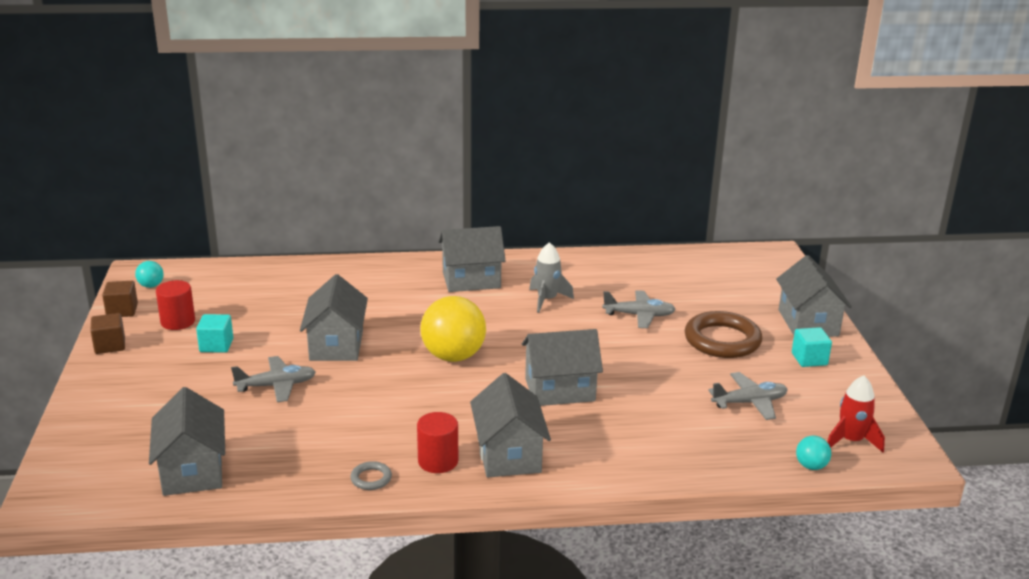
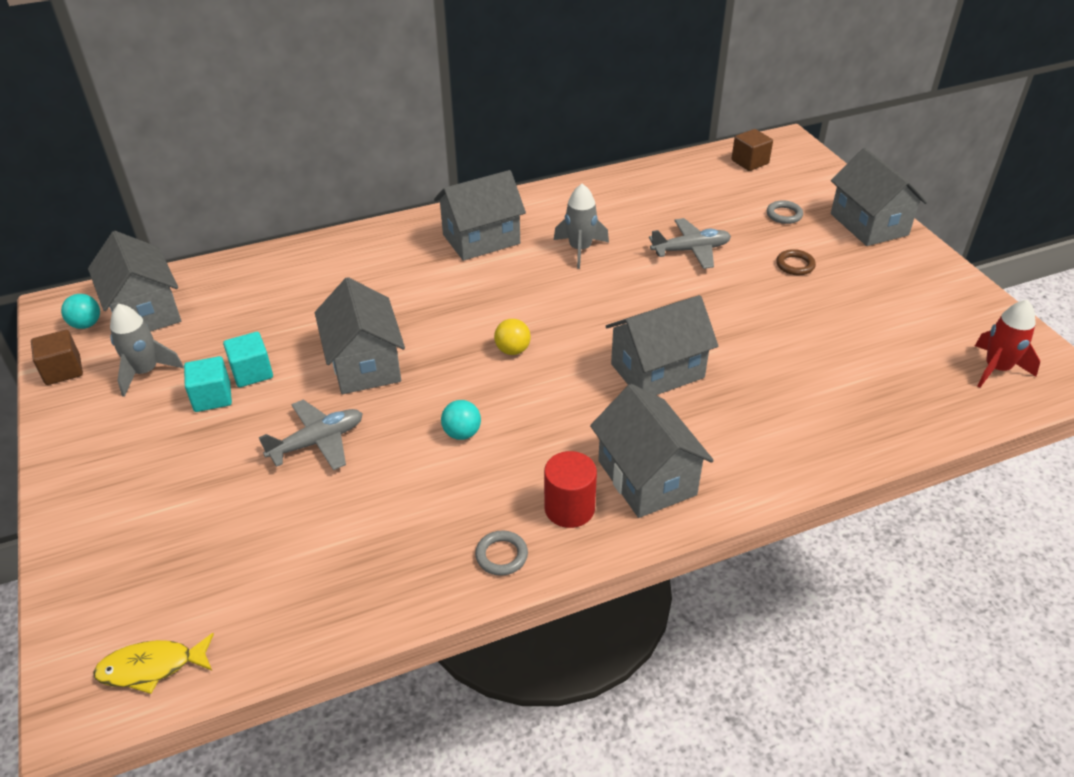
camera: 15 degrees left, 15 degrees up
(99, 489) = (151, 667): none -> yellow fish
(110, 345) = (69, 428): brown cube -> brown cube (750, 162)
(178, 322) = (146, 372): red cylinder -> grey rocket
(192, 471) = (267, 602): grey house -> grey house (145, 312)
(453, 356) = (512, 350): yellow ball -> yellow ball, size x0.46
(722, 340) = (795, 265): brown ring -> brown ring, size x0.44
(736, 304) = (784, 215): none -> grey ring
(749, 403) = (868, 342): grey plane -> none
(809, 359) = (896, 271): turquoise cube -> turquoise cube (252, 372)
(811, 466) = (976, 412): turquoise ball -> turquoise ball (462, 433)

